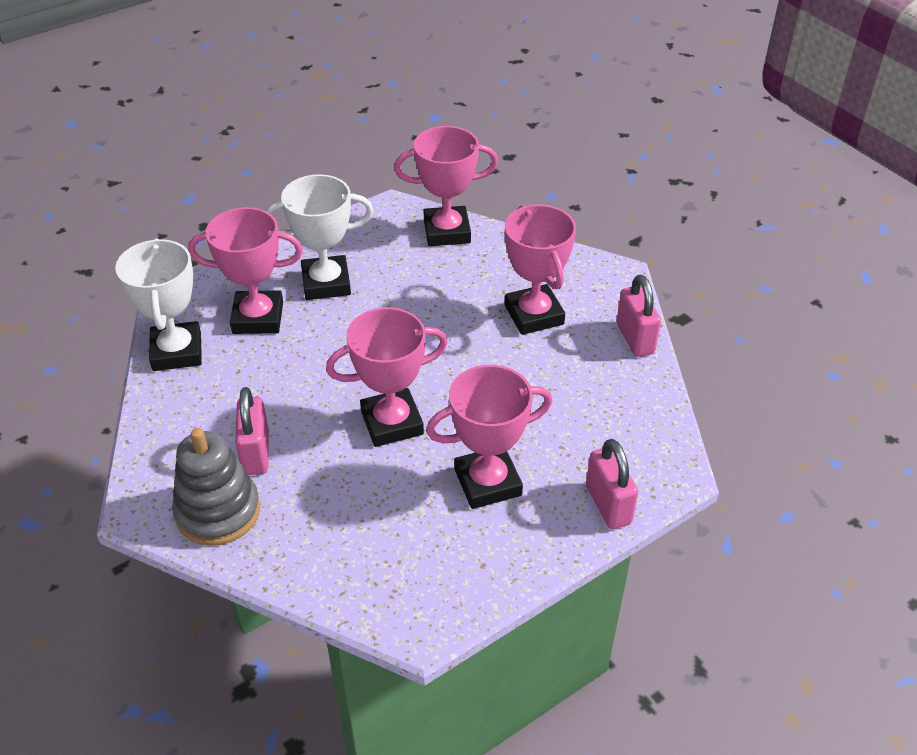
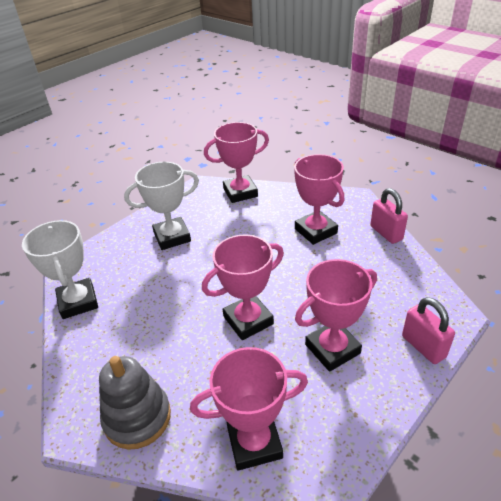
camera: 10 degrees left, 5 degrees down
(256, 453) = (155, 364): pink padlock -> none
(258, 318) = (131, 268): pink trophy -> pink trophy (254, 443)

